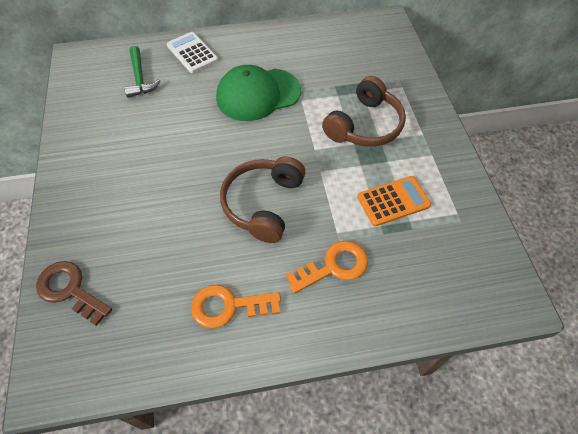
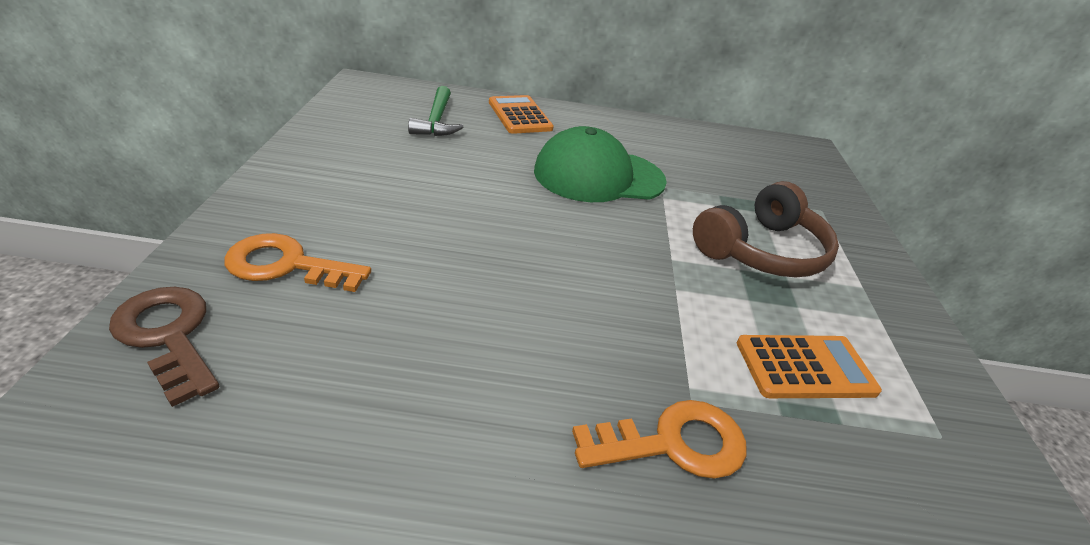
camera: 10 degrees right, 20 degrees down
(192, 53) = (520, 115): white calculator -> orange calculator
(228, 306) = (439, 451): orange key -> orange key (286, 265)
(263, 204) = (564, 306): brown headphones -> none

